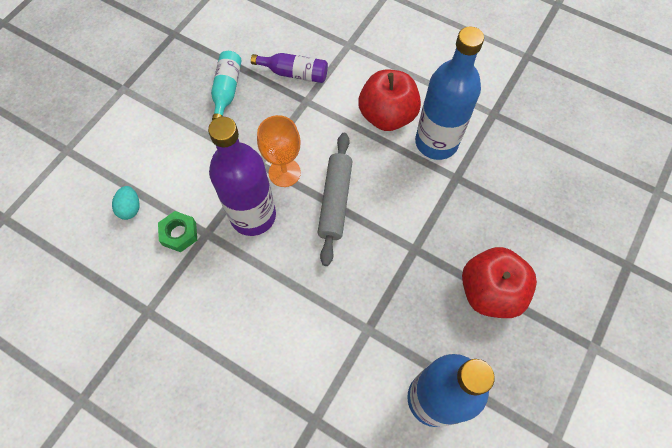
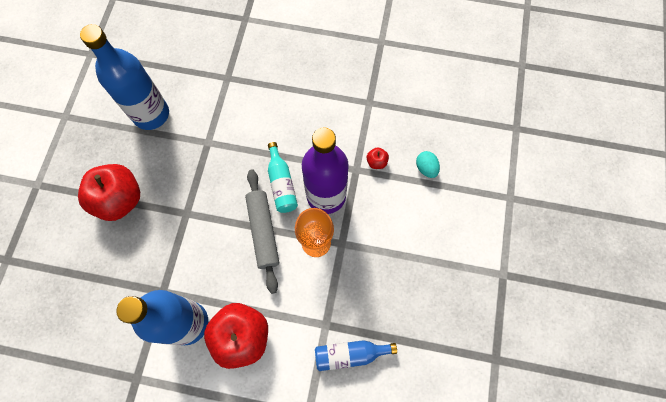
camera: 160 degrees right, 5 degrees up
(179, 234) = (376, 162): green nut -> red apple
(227, 90) = (406, 309): turquoise bottle -> turquoise bottle (281, 184)
(294, 73) = (350, 354): purple bottle -> blue bottle

